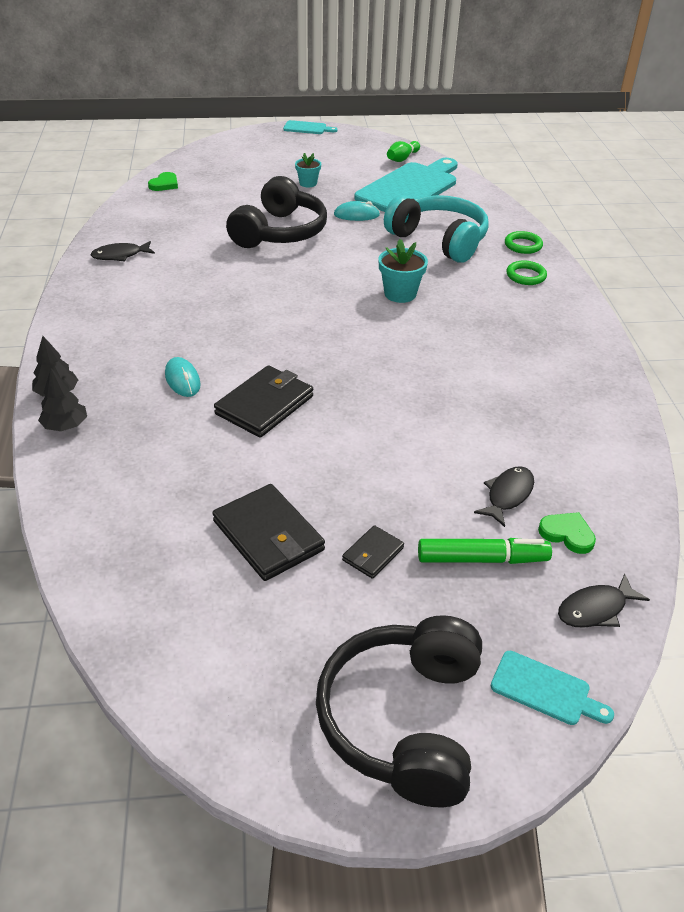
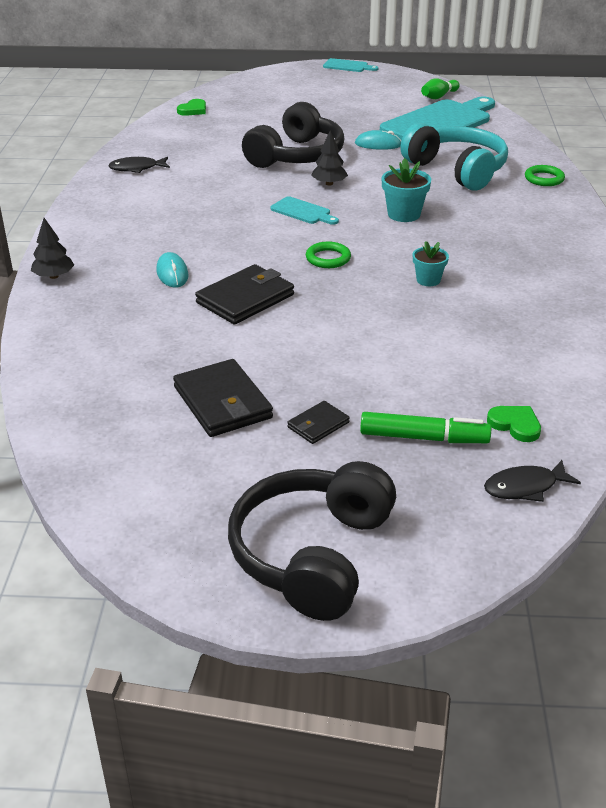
camera: 10 degrees right, 5 degrees down
(65, 426) = (55, 303): black tree -> black tree (329, 183)
(308, 183) = (336, 115): turquoise flower pot -> turquoise flower pot (428, 280)
(507, 495) = (464, 389): black fish -> none
(526, 276) = (539, 205): green ring -> green ring (328, 258)
(545, 690) = (455, 545): turquoise cutting board -> turquoise cutting board (303, 212)

